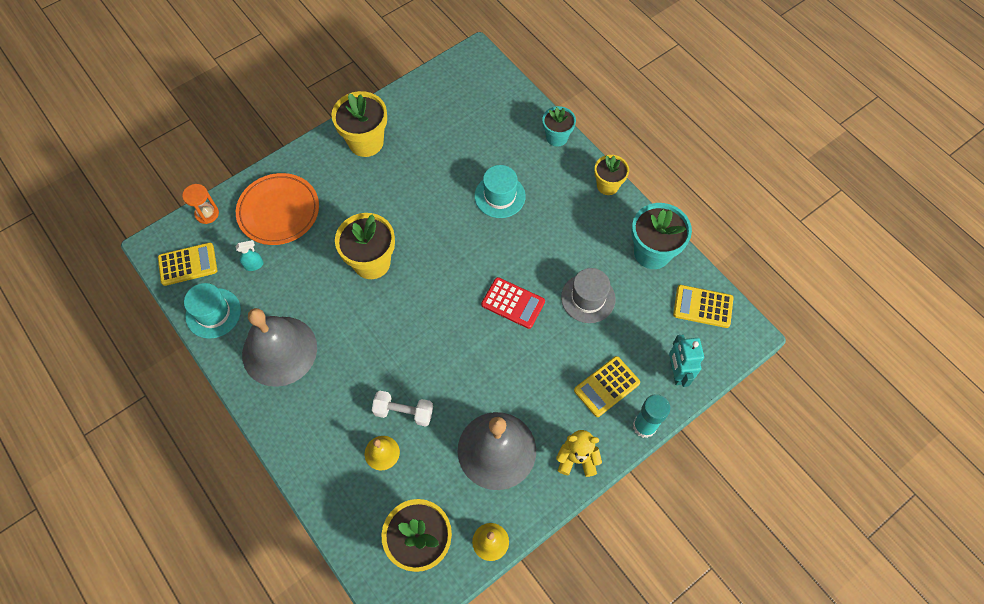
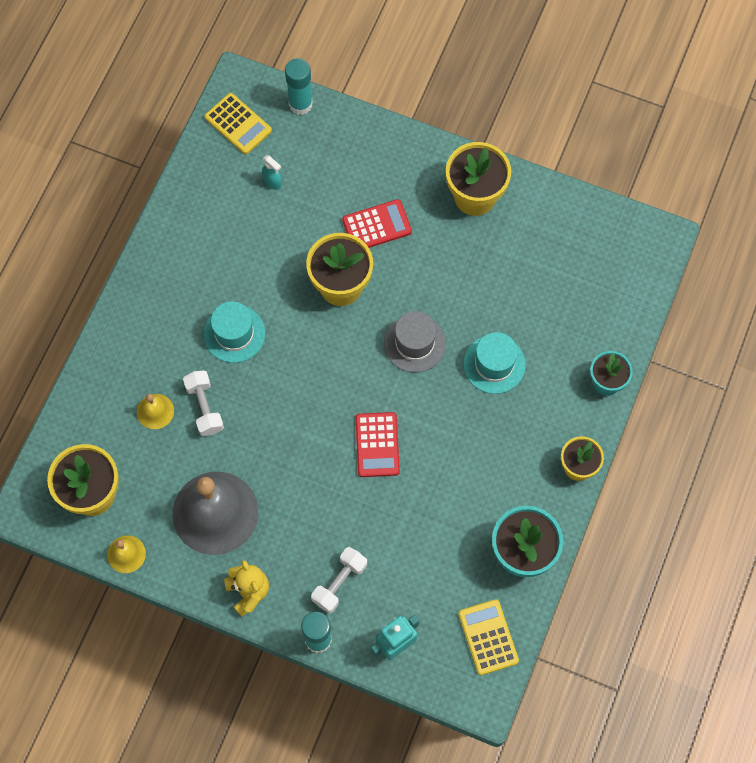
camera: 60 degrees right, 5 degrees up
(207, 214) = (300, 104): orange hourglass -> turquoise glue stick
(213, 313) = (203, 179): turquoise hat -> turquoise hat (234, 334)
(279, 211) = (343, 166): orange plate -> none
(279, 350) = (200, 261): grey bell -> none
(342, 214) = (377, 226): none -> red calculator
(588, 298) = (427, 515): grey hat -> grey hat (414, 343)
(606, 386) = (339, 583): yellow calculator -> white dumbbell

